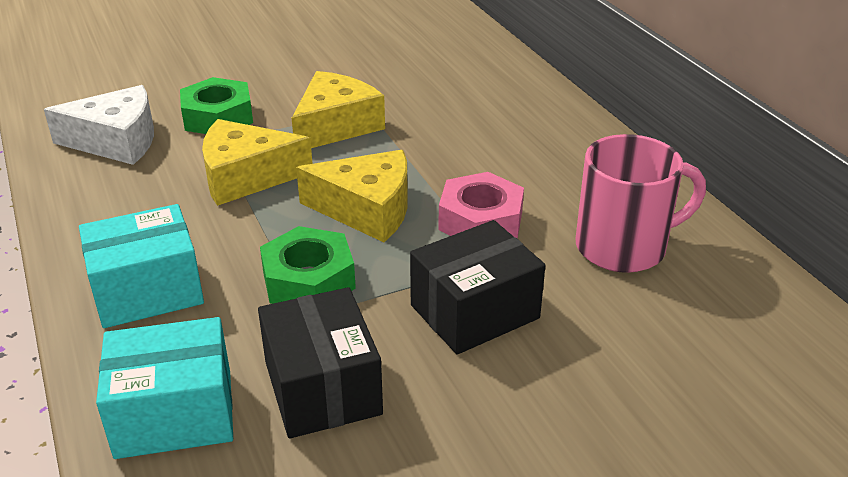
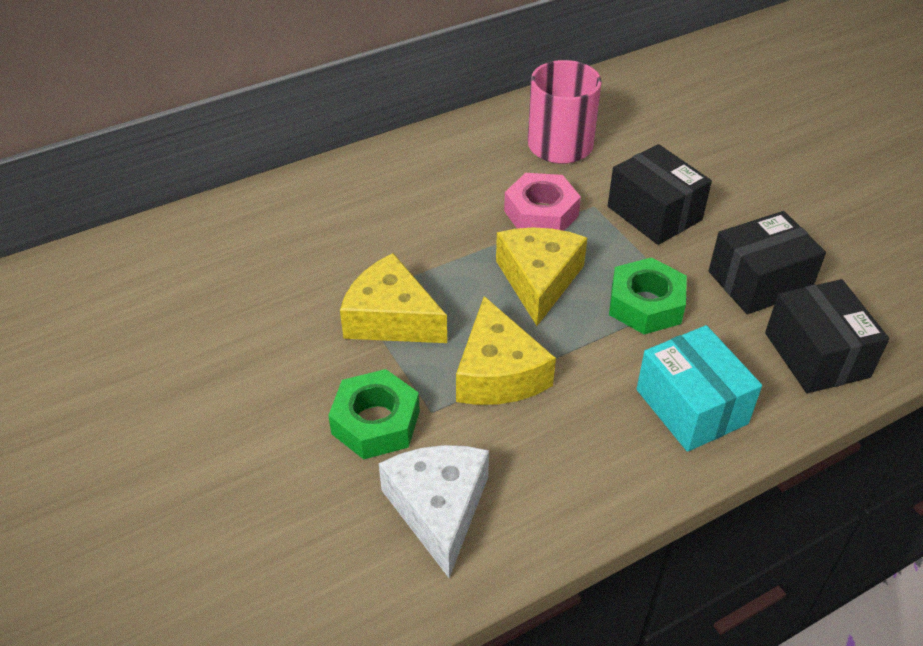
camera: 95 degrees left, 10 degrees up
(174, 414) = (816, 355): turquoise box -> black box

